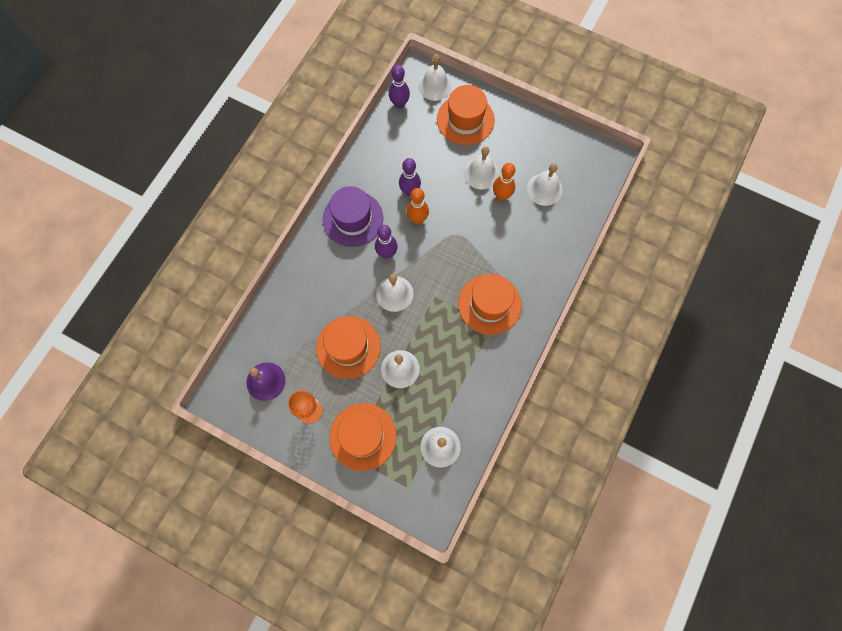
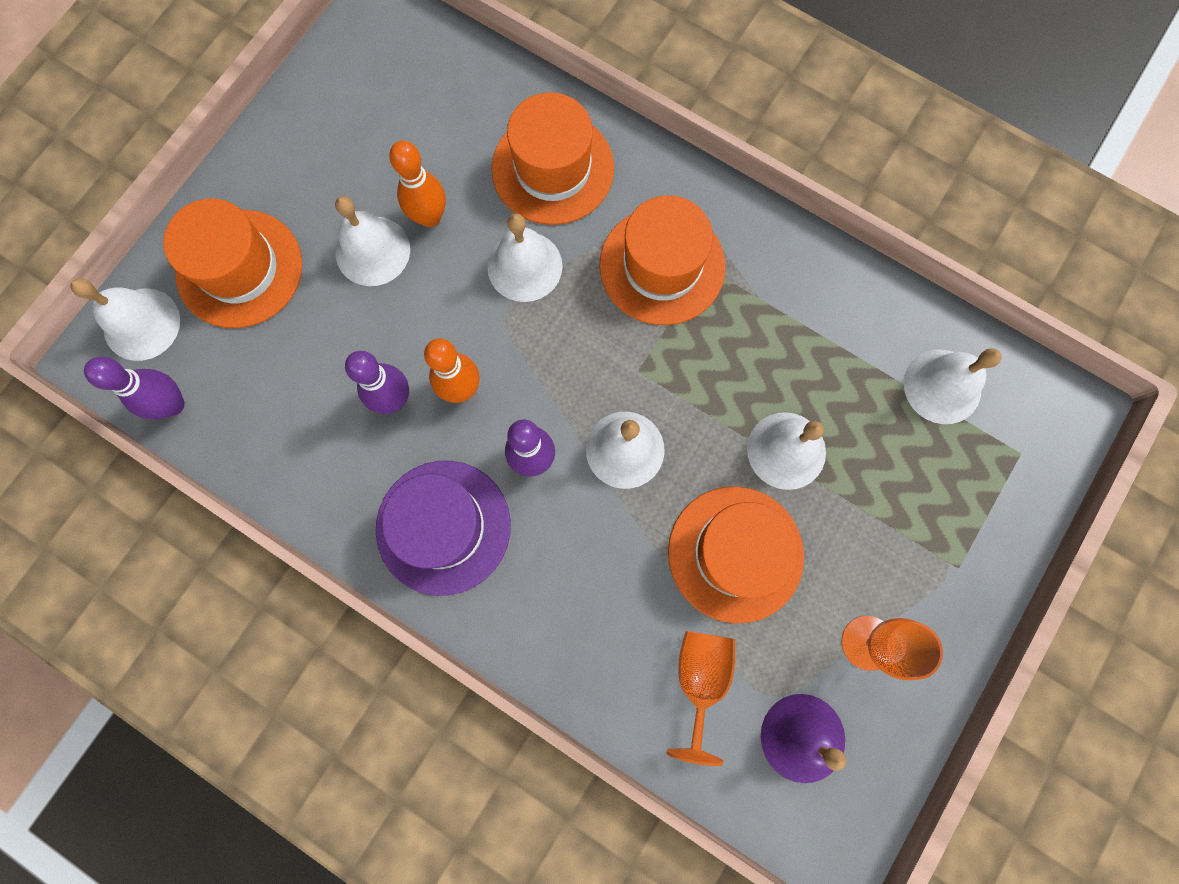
camera: 85 degrees left, 5 degrees up
(291, 334) = (700, 678): none -> orange goblet
(363, 436) = (922, 534): orange hat -> orange hat (553, 168)
(544, 189) = (426, 135): white bell -> white bell (524, 266)

